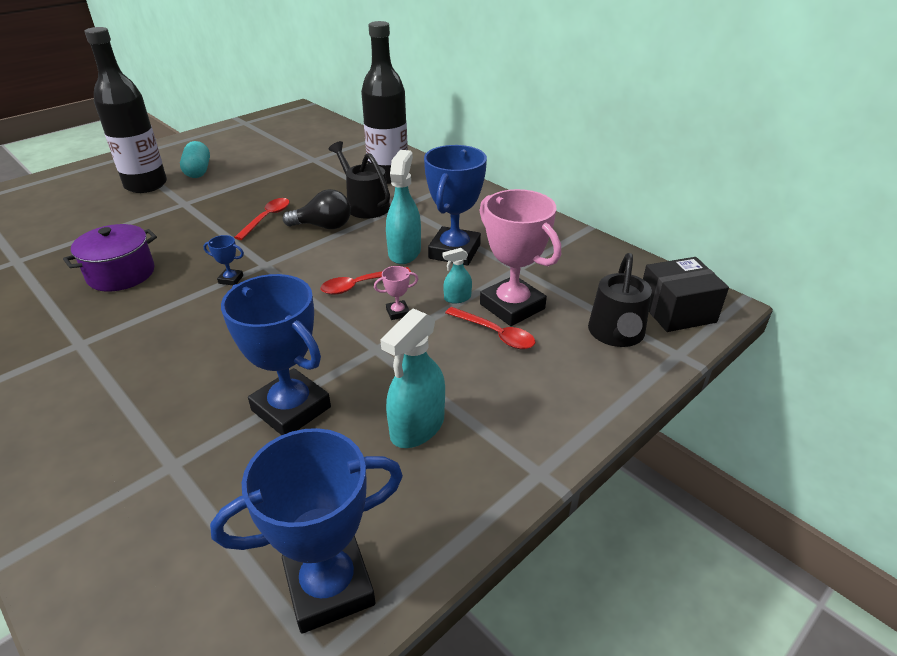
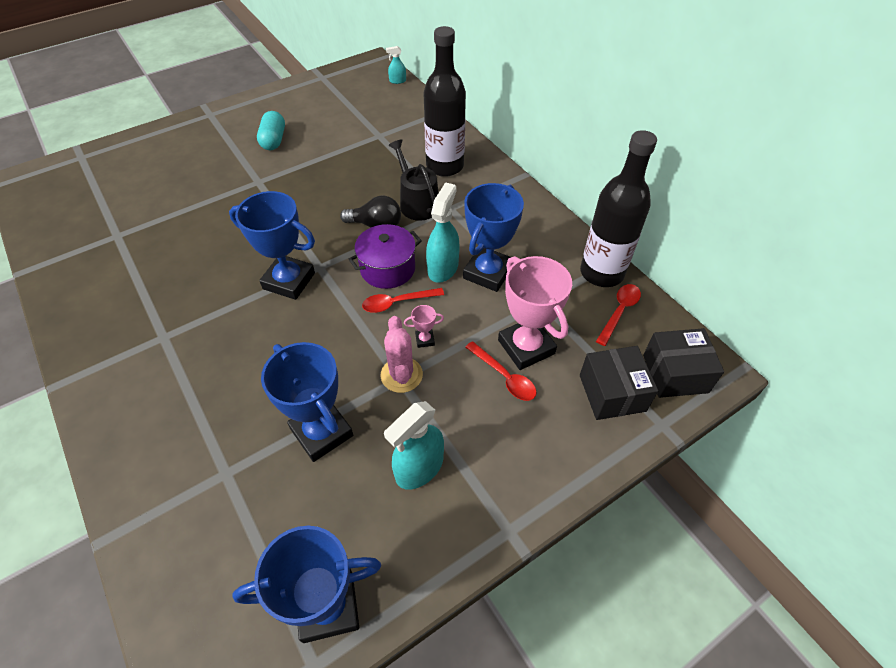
camera: 10 degrees right, 15 degrees up
(121, 274) = (200, 262): purple pot -> purple pot (387, 268)
(146, 185) = (227, 154): black bottle -> black bottle (601, 273)
(231, 279) = (289, 281): blue trophy -> blue trophy, size x2.41
(267, 218) = (328, 209): red spoon -> red spoon (619, 312)
(378, 345) = (401, 375): none -> pink cactus
(457, 298) = (479, 330): turquoise spray bottle -> turquoise spray bottle (397, 81)
(616, 334) = (612, 393): black watering can -> black box

